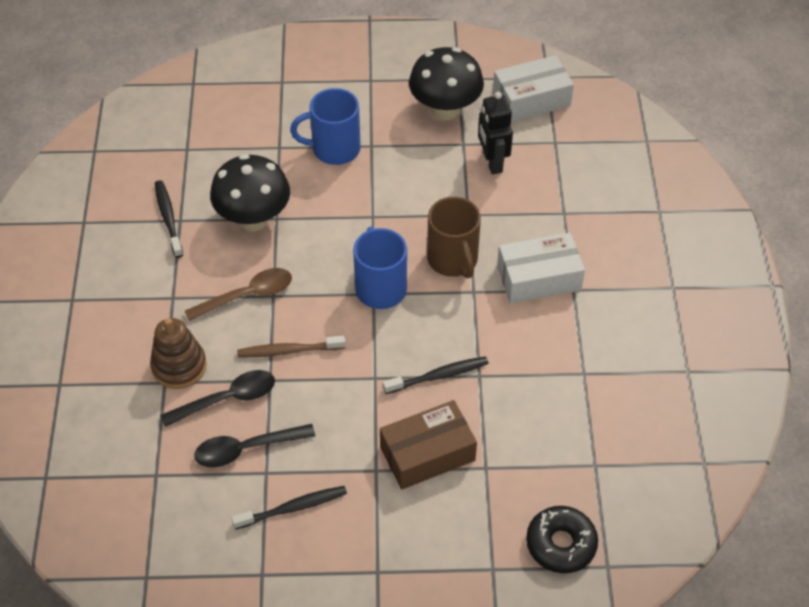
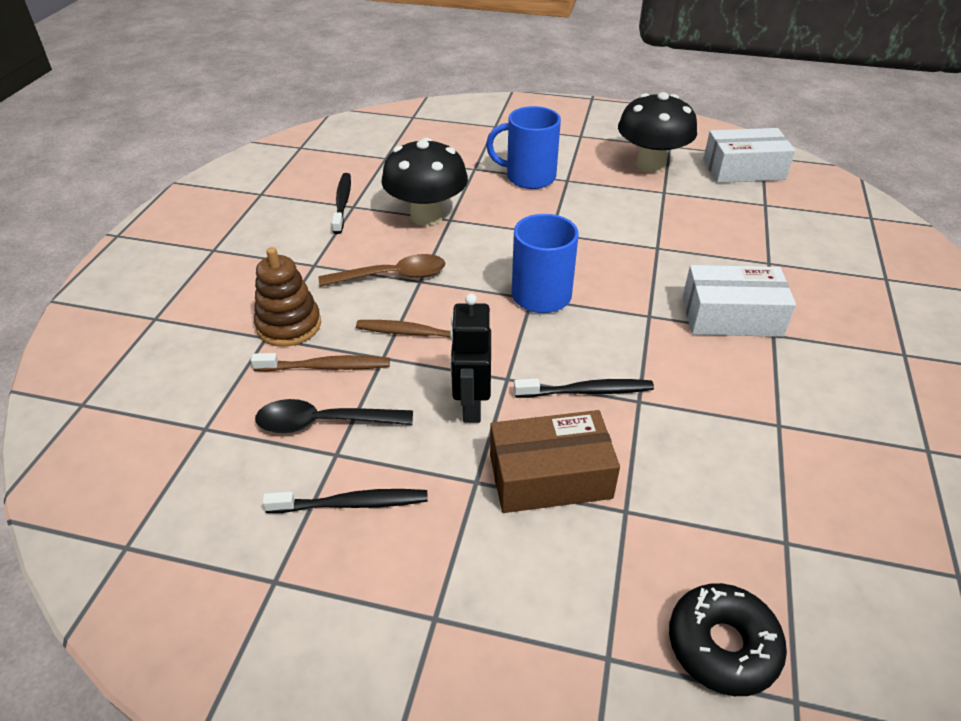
camera: 15 degrees right, 10 degrees down
(227, 399) = (326, 367): black spoon -> brown toothbrush
(453, 260) = (631, 283): brown mug -> none
(492, 162) = (693, 210): black robot -> black robot (471, 406)

